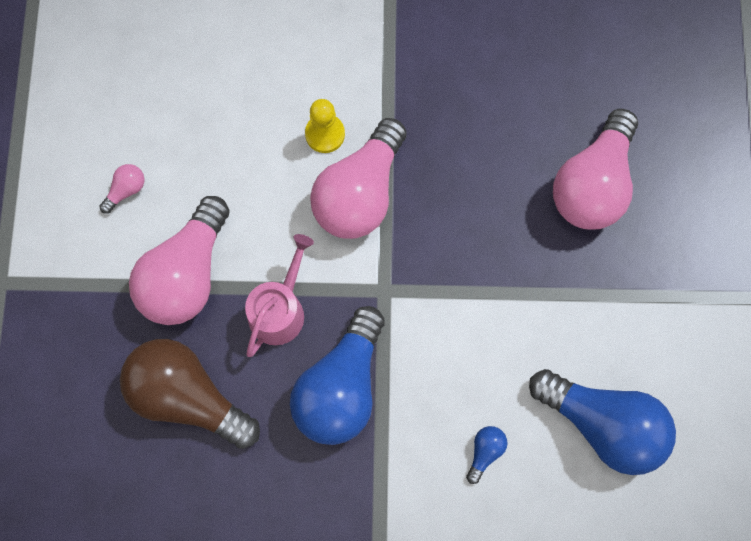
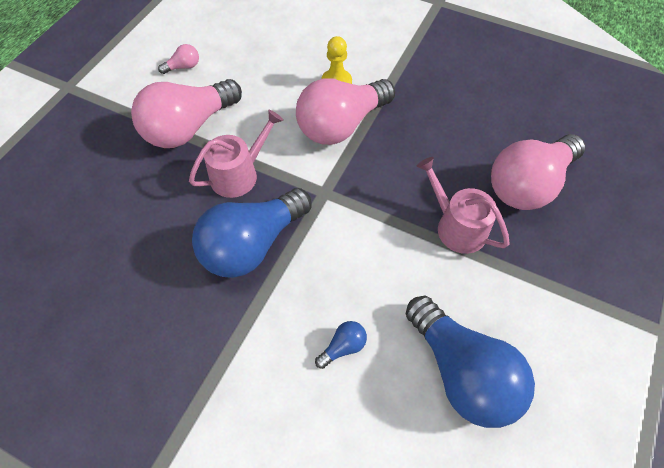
camera: 25 degrees right, 15 degrees down
(188, 396) = (136, 203): brown light bulb -> none
(538, 270) = (456, 226): none -> pink watering can

